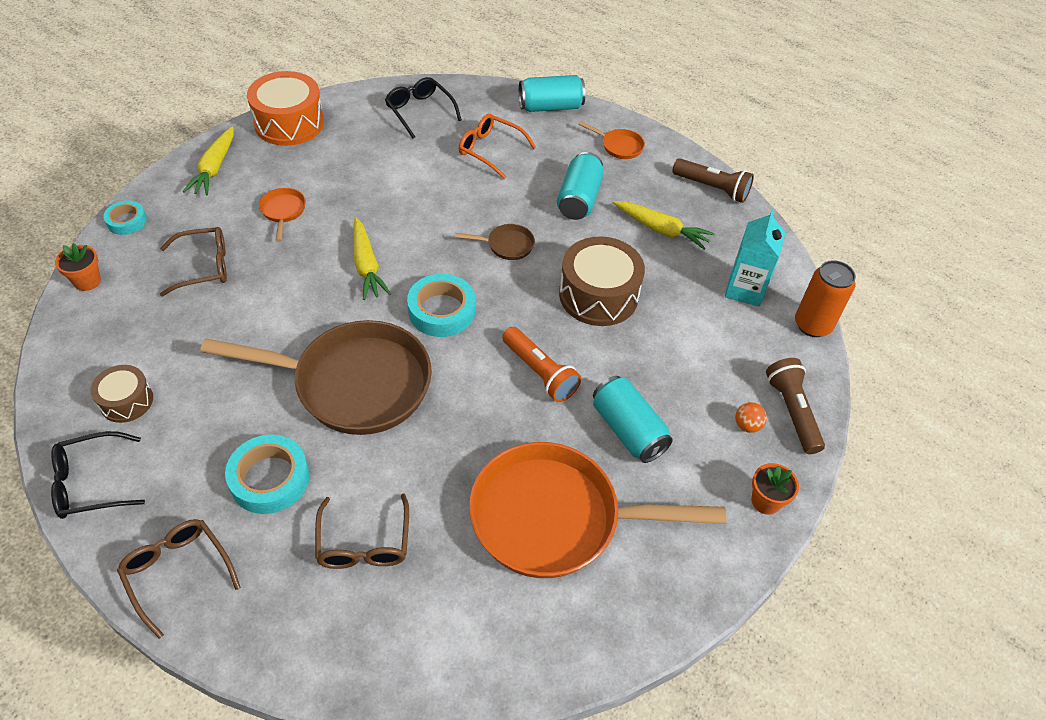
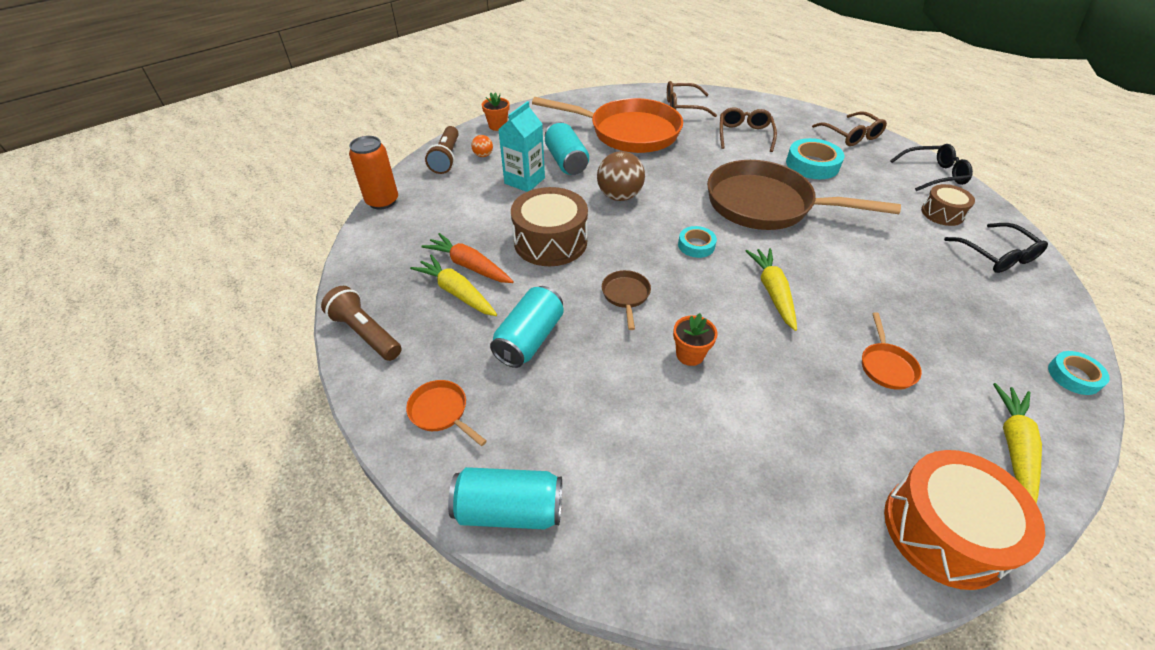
camera: 165 degrees left, 5 degrees down
(87, 281) = (1058, 309): orange flower pot -> orange flower pot (690, 355)
(205, 267) = (943, 310): brown glasses -> brown glasses (683, 106)
(419, 111) = (729, 530): black glasses -> black glasses (997, 256)
(441, 311) = (696, 245): turquoise tape -> turquoise tape, size x0.60
(489, 150) = (624, 429): orange glasses -> none
(507, 245) = (626, 296): brown pan -> brown pan turned 75 degrees clockwise
(539, 373) = (619, 196): orange flashlight -> brown ball
(665, 257) = (469, 266): none -> orange carrot
(745, 289) = (416, 231): turquoise carton -> turquoise carton (524, 181)

